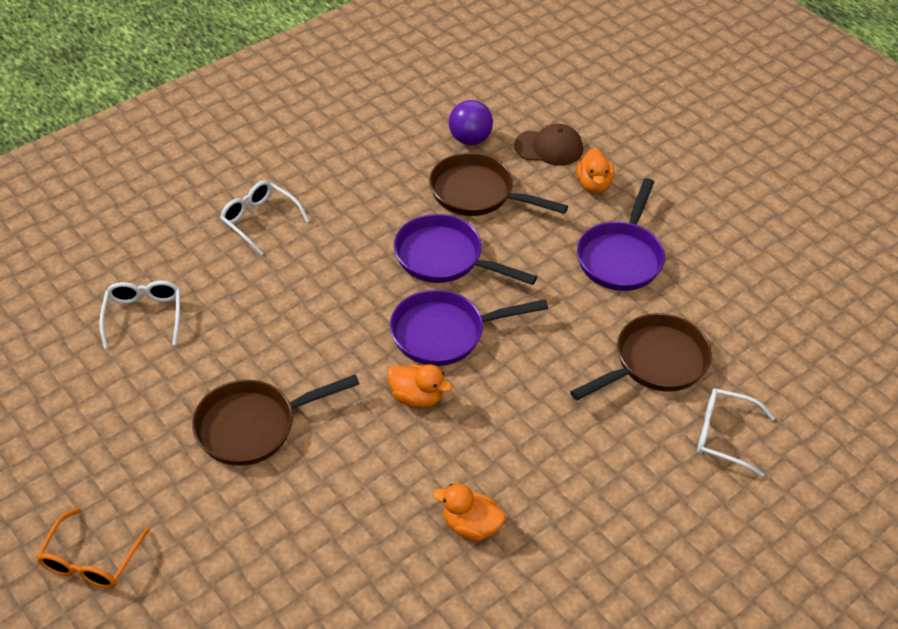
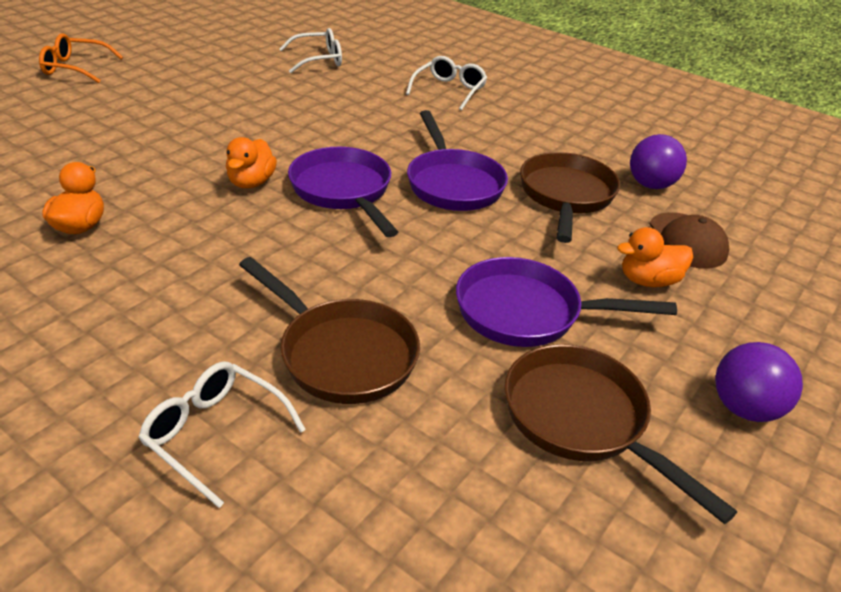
camera: 75 degrees right, 10 degrees down
(254, 426) = (207, 110): brown pan -> brown pan (582, 420)
(445, 258) = (453, 183): purple pan -> purple pan turned 150 degrees clockwise
(715, 187) = (744, 408): none -> purple ball
(724, 435) = (215, 434): white glasses -> white glasses turned 60 degrees counterclockwise

